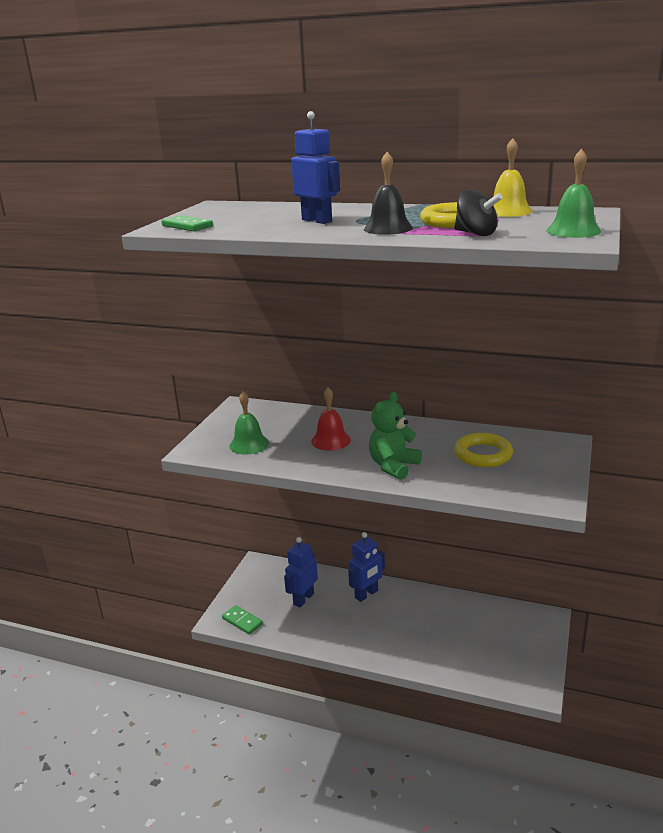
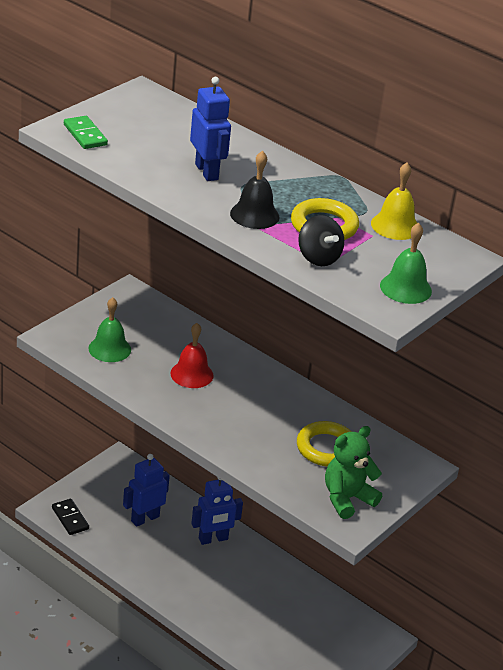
camera: 15 degrees right, 10 degrees up
(242, 621) = (70, 518): green domino -> black domino
(393, 466) = (229, 428): green teddy bear -> green teddy bear (347, 499)

